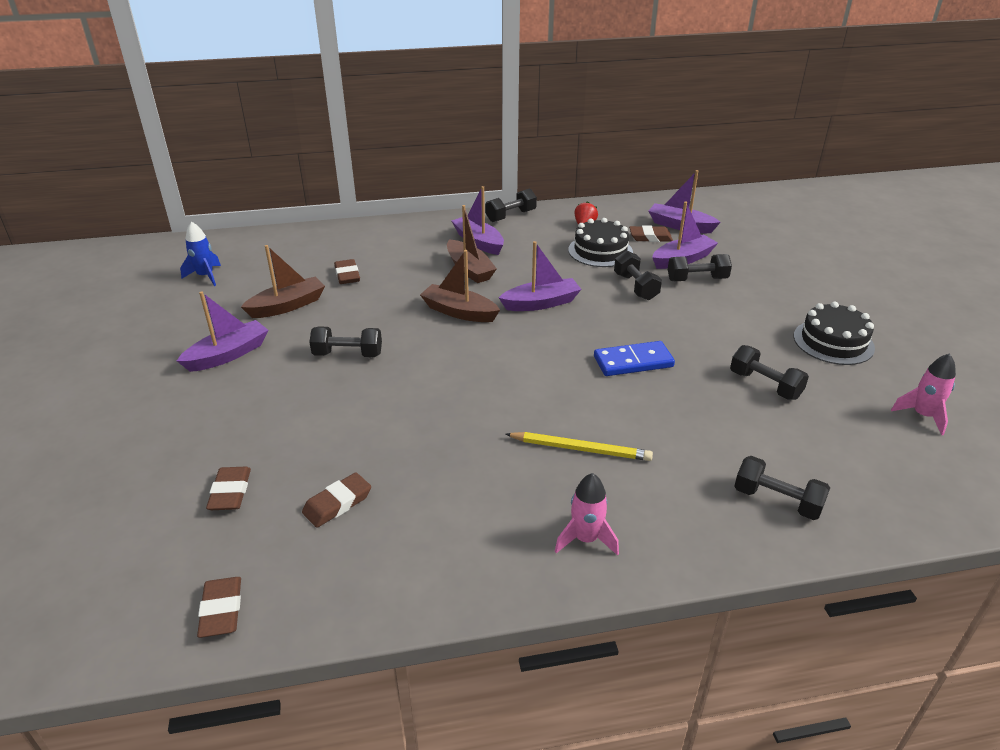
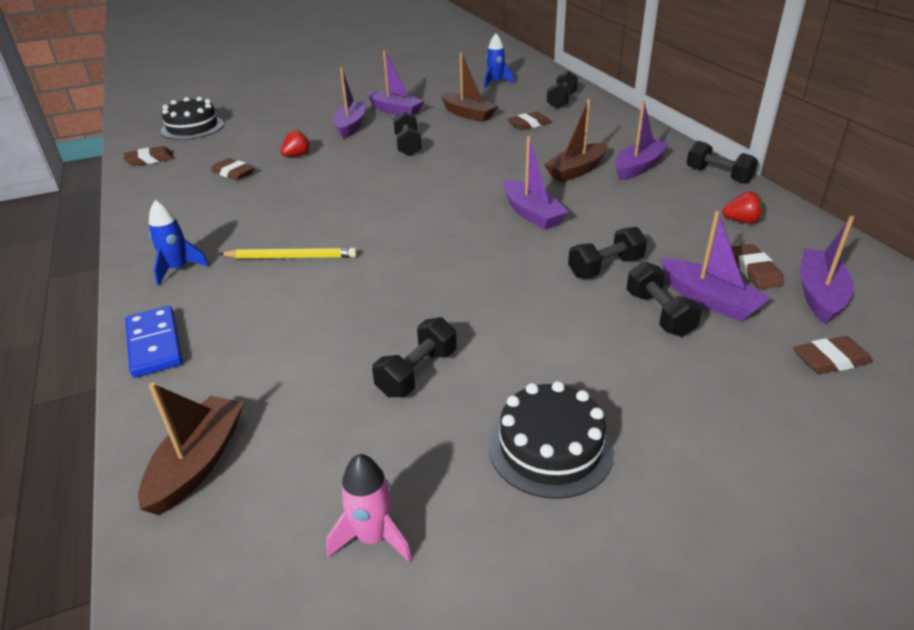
camera: 80 degrees right, 0 degrees up
(230, 492) = (248, 141): brown eraser -> brown eraser (830, 360)
(251, 393) = (351, 126): none -> purple boat
(318, 443) = (297, 156): none -> red strawberry
(459, 312) = (493, 177): brown boat -> brown boat (198, 463)
(580, 449) = (291, 257): yellow pencil -> yellow pencil turned 90 degrees counterclockwise
(586, 539) = (178, 269): pink rocket -> blue rocket
(600, 251) = (680, 237): black cake -> black cake (192, 127)
(633, 362) = (439, 275): blue domino -> blue domino (155, 344)
(777, 501) = (207, 377): black dumbbell -> black dumbbell (561, 101)

